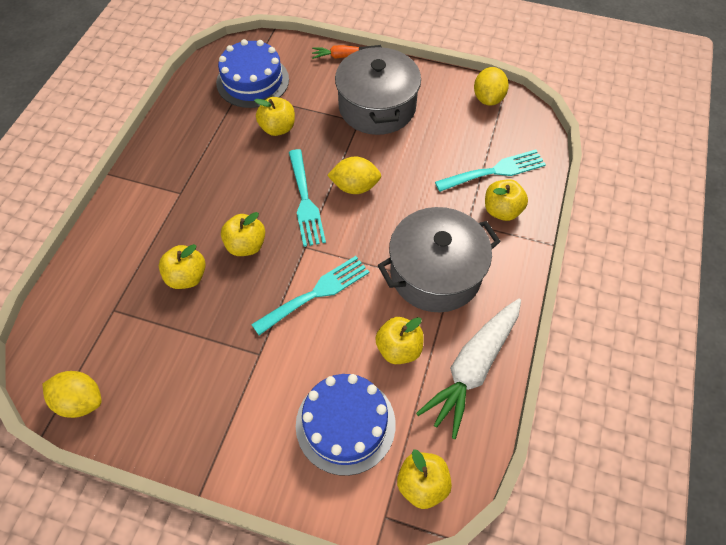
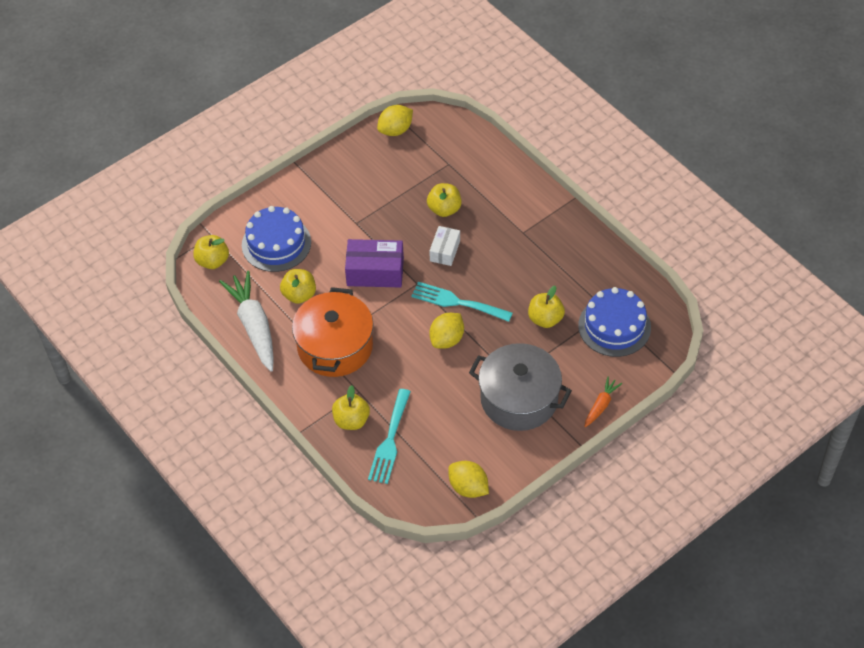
camera: 125 degrees right, 5 degrees down
(246, 245) = (445, 251): yellow apple -> white box
(316, 293) = (375, 272): turquoise fork -> purple box
(435, 273) = (335, 346): grey pot -> orange pot

